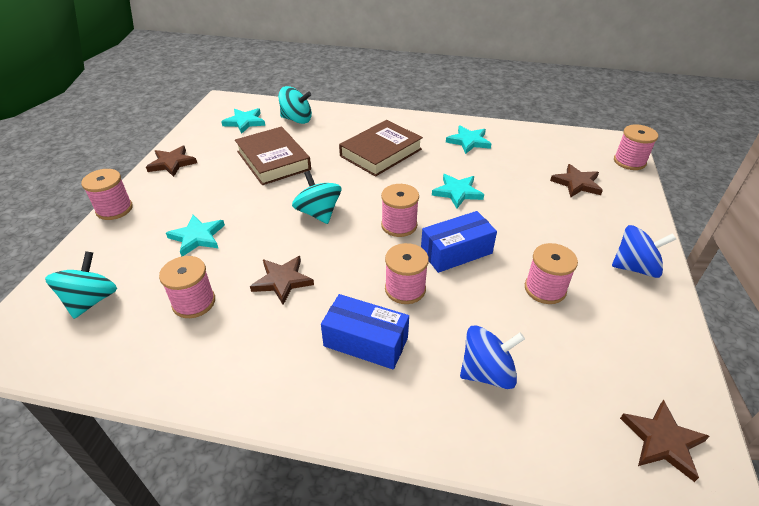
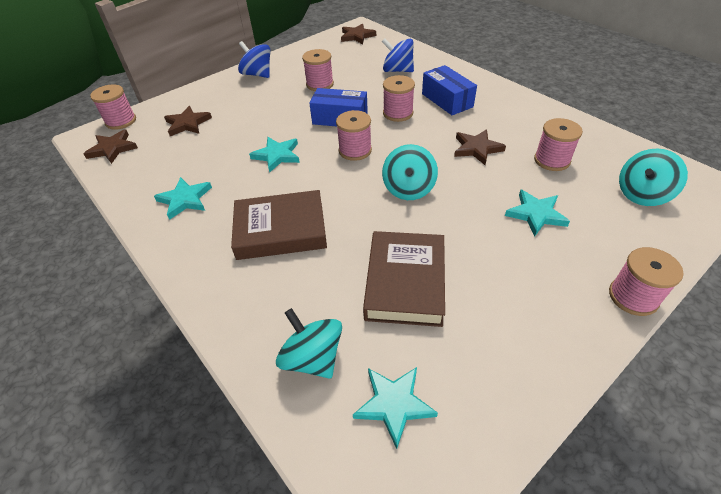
camera: 140 degrees left, 5 degrees up
(172, 163) = (546, 353): brown star -> brown star (112, 148)

